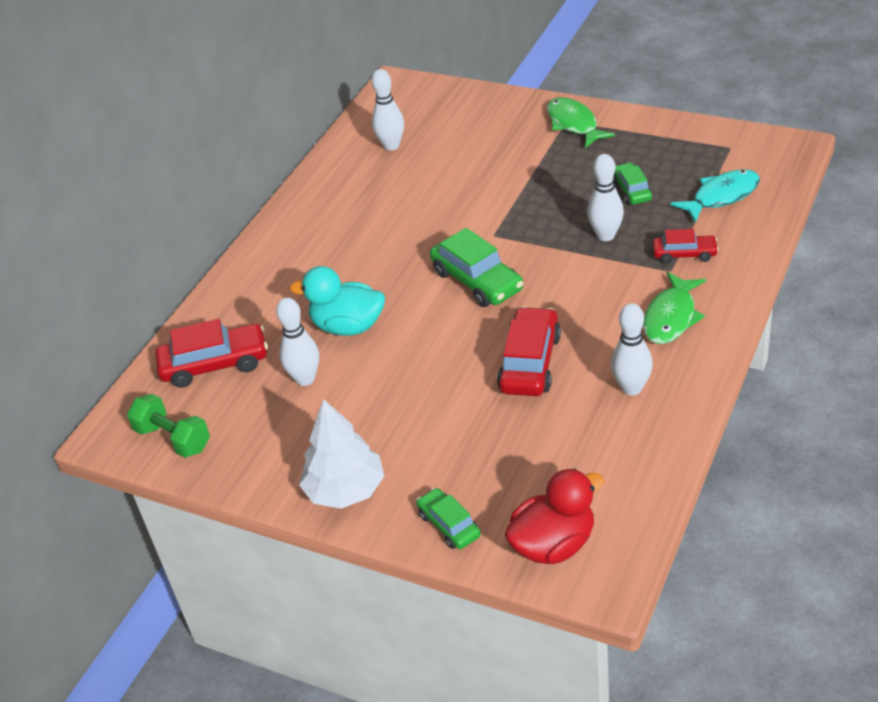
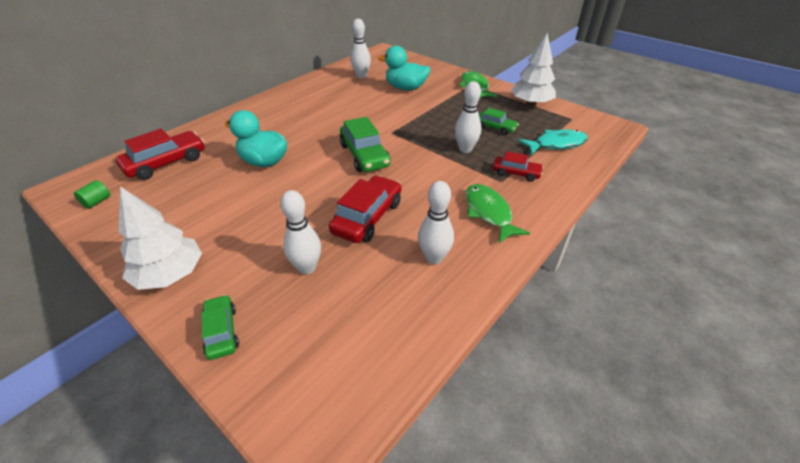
camera: 10 degrees right, 0 degrees up
(173, 439) = (97, 202): green dumbbell -> green cylinder
(215, 364) = (166, 163): red car -> red car turned 45 degrees counterclockwise
(305, 379) = (211, 187): white bowling pin -> white bowling pin (307, 268)
(472, 152) = (406, 88): none -> turquoise duck
(553, 544) = (293, 383): red duck -> none
(631, 190) = (495, 128): green car -> green car turned 120 degrees clockwise
(665, 135) = (530, 103): none -> white tree
(671, 317) = (489, 213): green fish -> green fish turned 120 degrees clockwise

